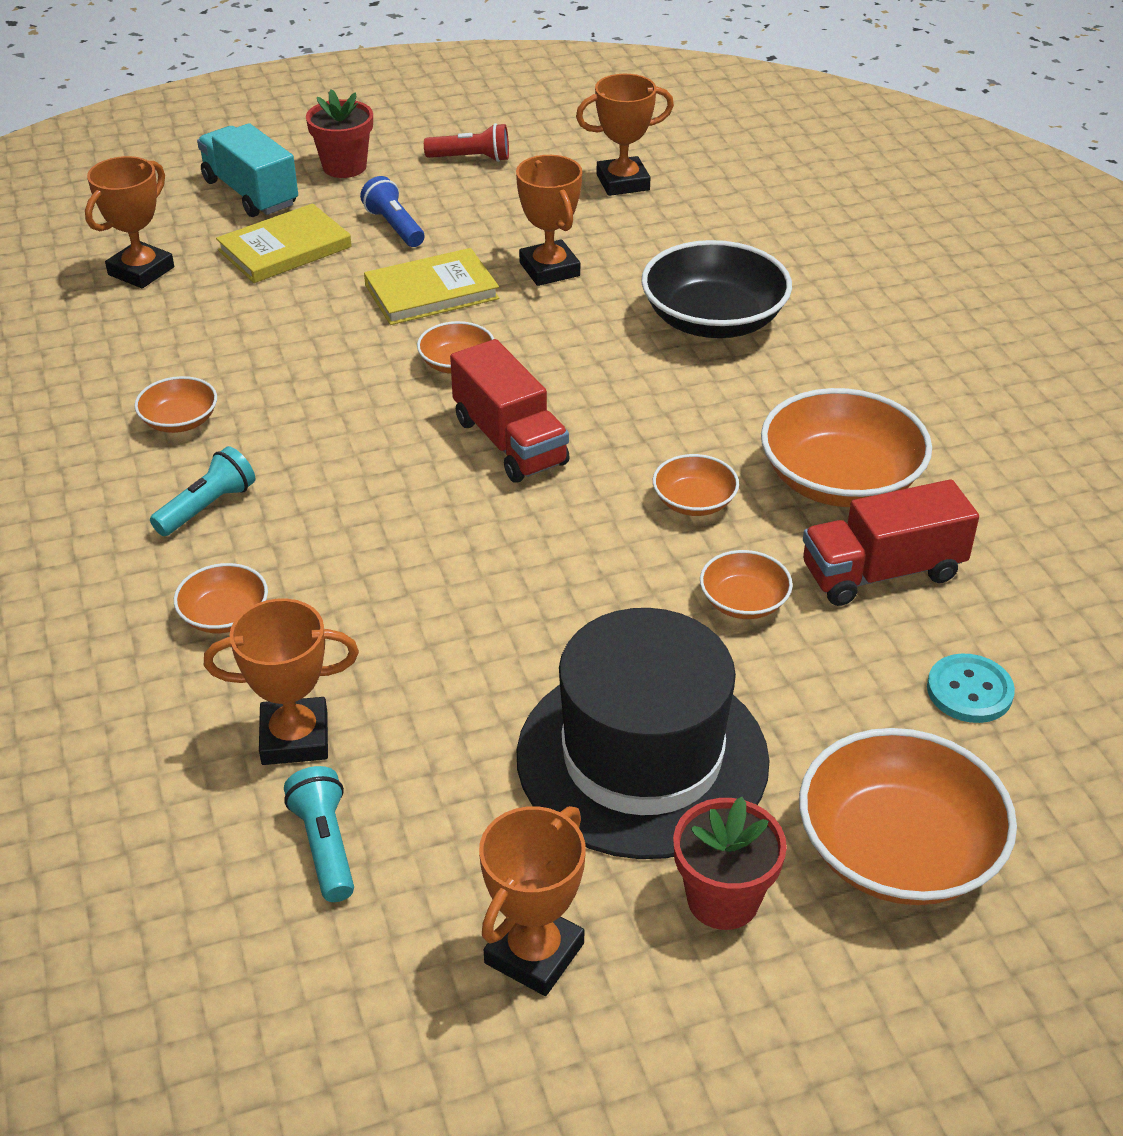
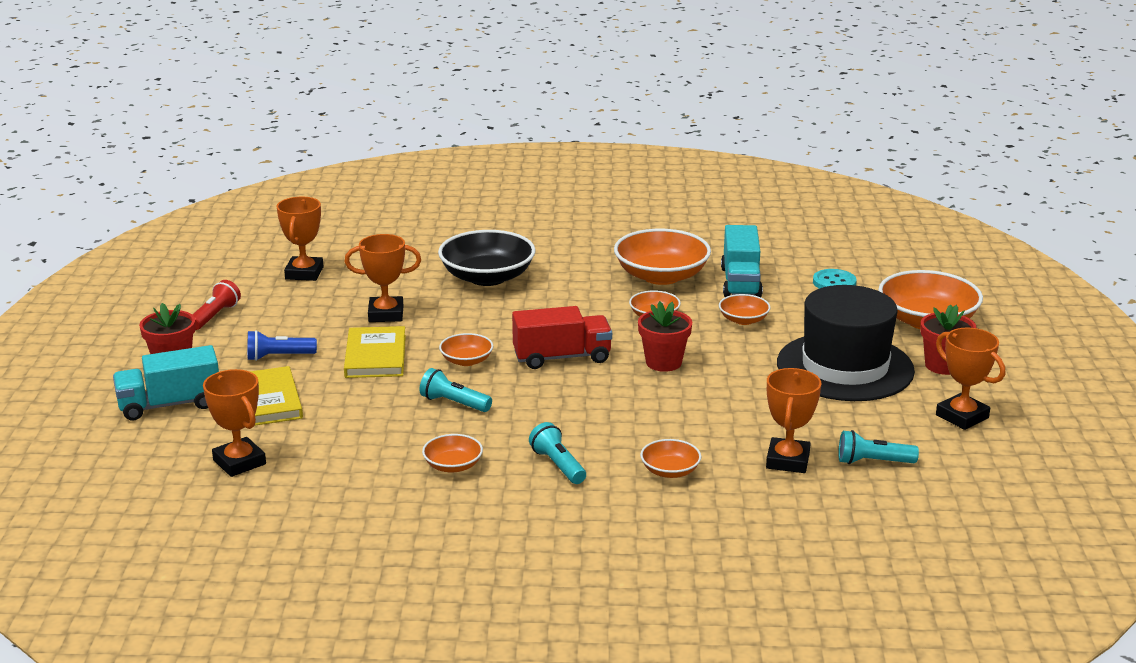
camera: 70 degrees left, 15 degrees down
(337, 382) = (454, 403): none -> turquoise flashlight
(546, 543) = (663, 362): none -> red flower pot
(882, 572) = (740, 282): red truck -> turquoise truck

